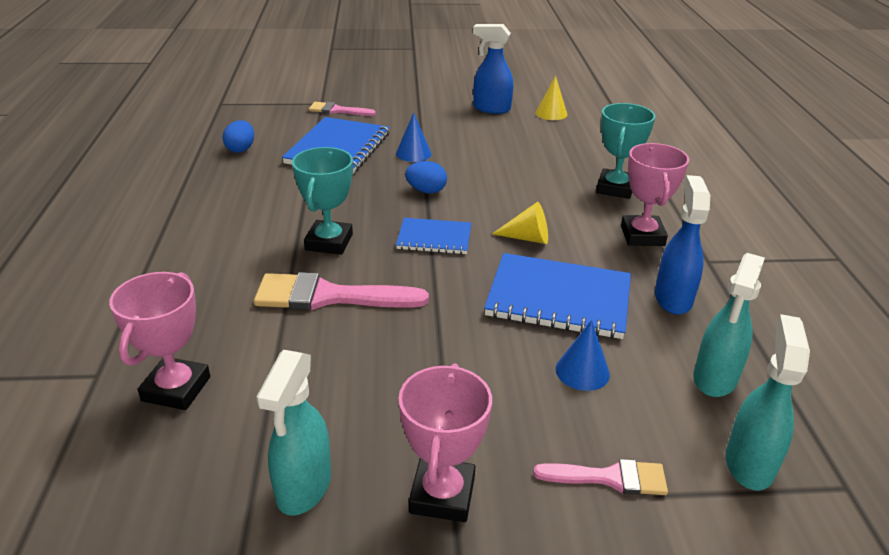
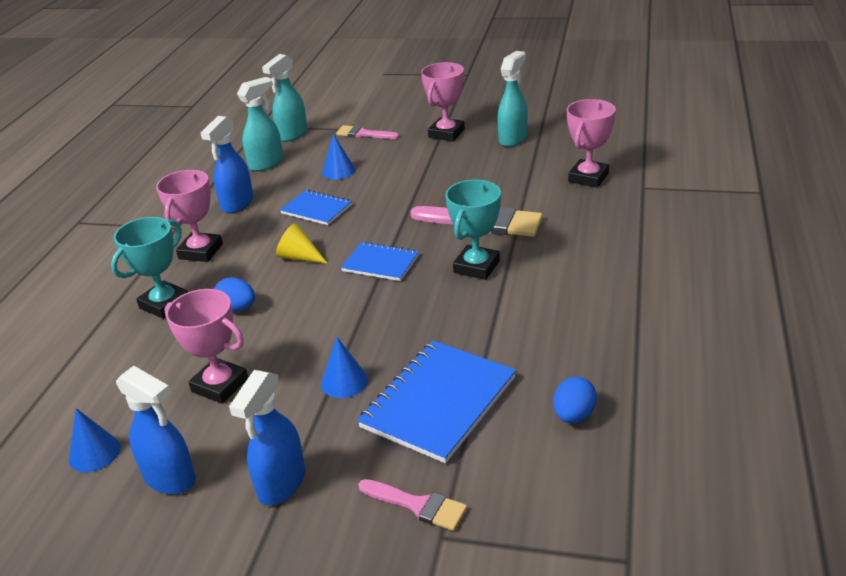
camera: 160 degrees left, 0 degrees up
(422, 111) = (281, 484): none -> blue spray bottle
(426, 191) = (360, 318): blue egg -> blue egg (237, 308)
(505, 145) = (220, 385): none -> pink trophy
(551, 113) = (94, 453): yellow cone -> blue cone
(558, 298) = (316, 209): blue notebook -> blue notebook, size x0.58

